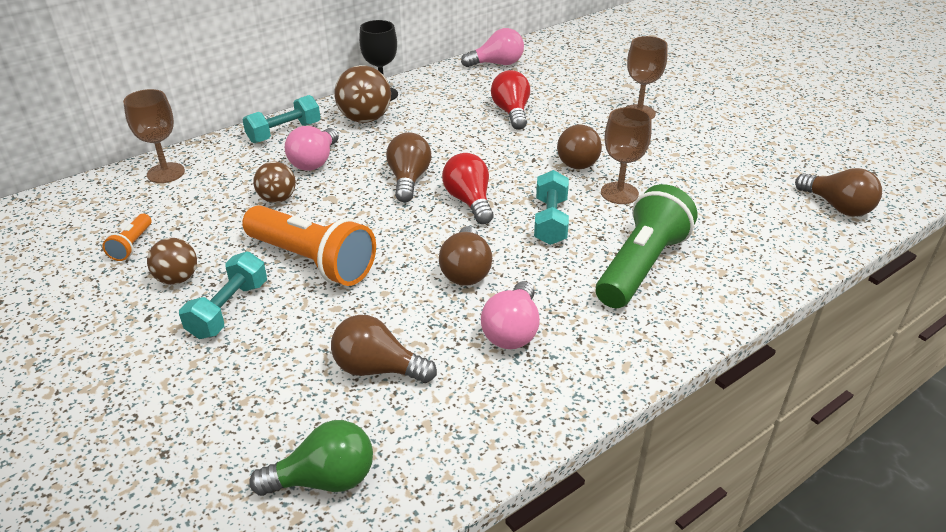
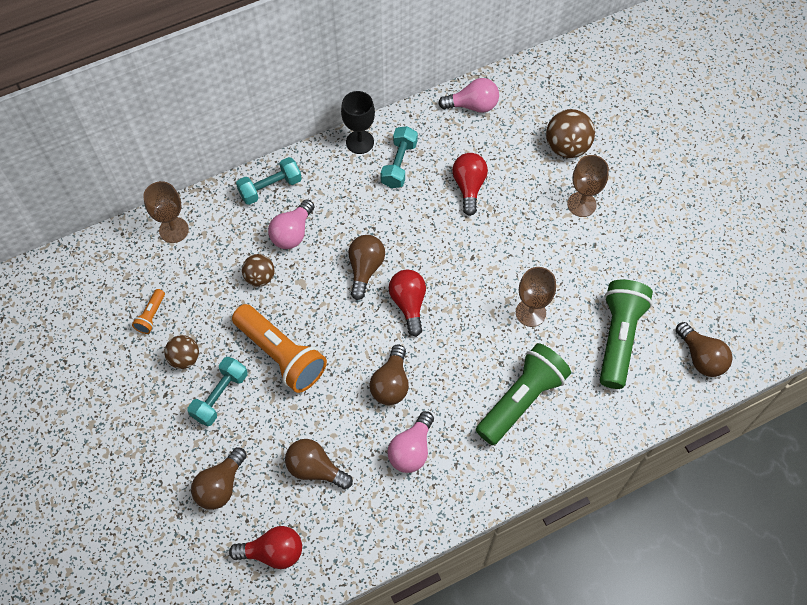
camera: 10 degrees right, 25 degrees up
(324, 479) = (273, 552): green light bulb -> red light bulb
(365, 119) = (340, 177): brown ball -> brown ball (566, 147)
(550, 221) = (466, 338): turquoise dumbbell -> turquoise dumbbell (399, 164)
(580, 160) = (510, 265): brown light bulb -> brown light bulb (220, 485)
(732, 202) = (618, 338): none -> green flashlight

